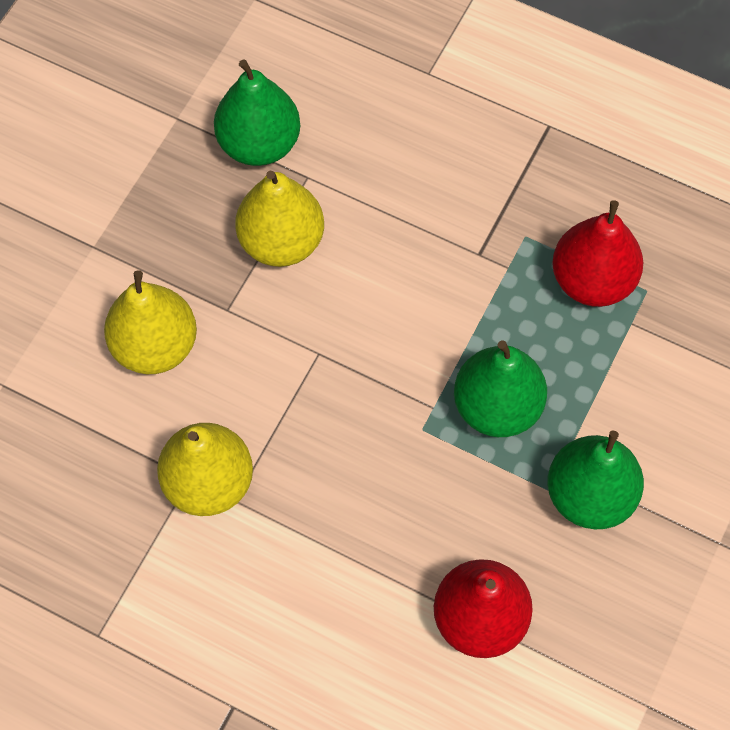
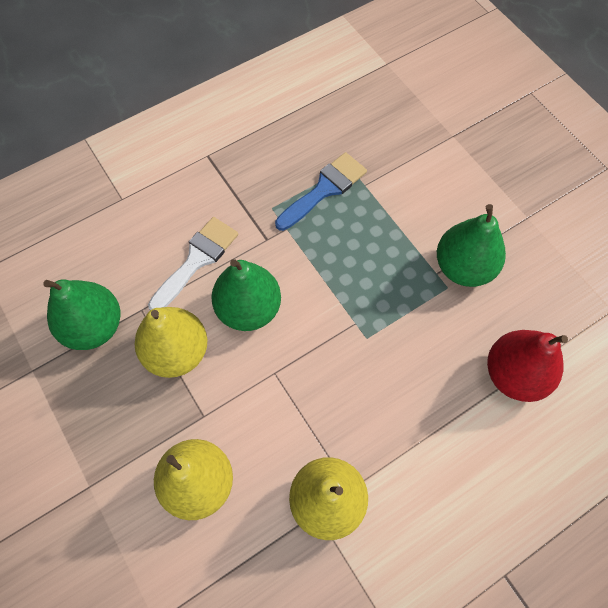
camera: 60 degrees left, 0 degrees up
(403, 196) = (197, 260): none -> white brush
(497, 407) = (376, 286): green pear -> green pear (248, 309)
(592, 280) = (324, 189): red pear -> blue brush

